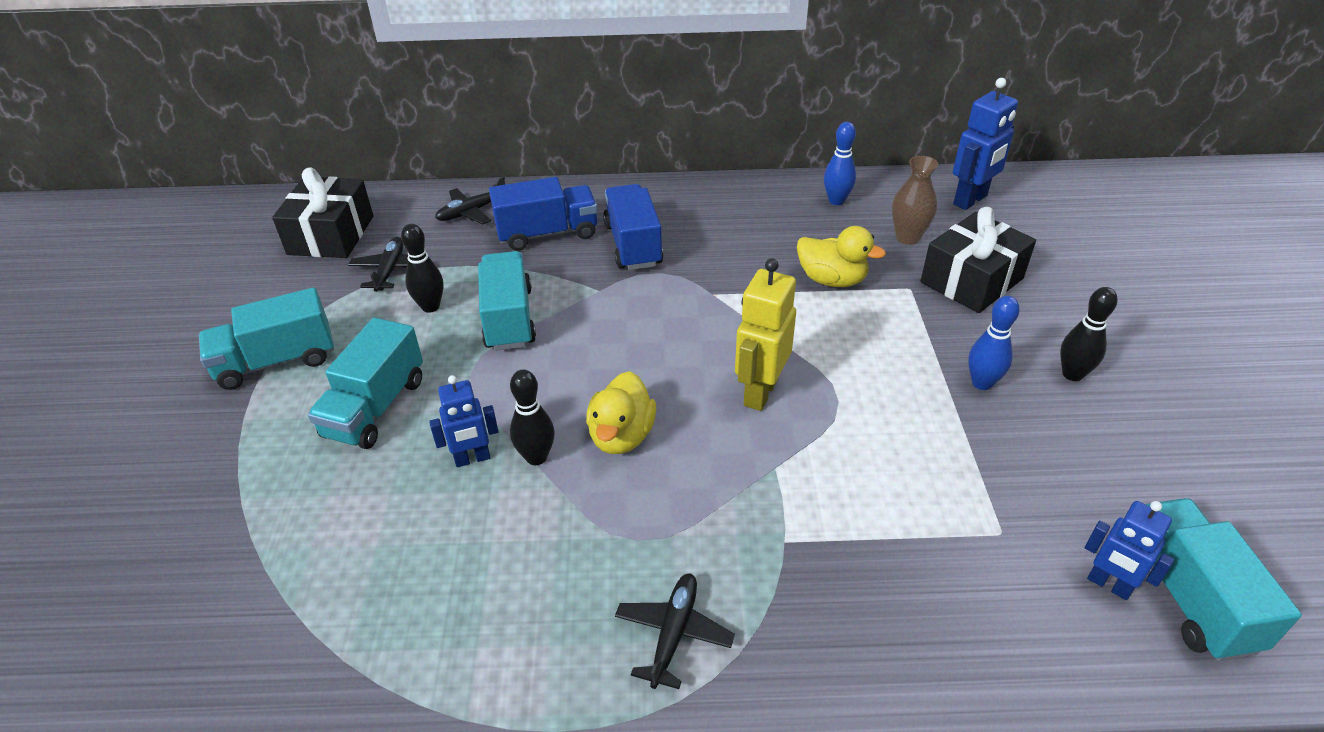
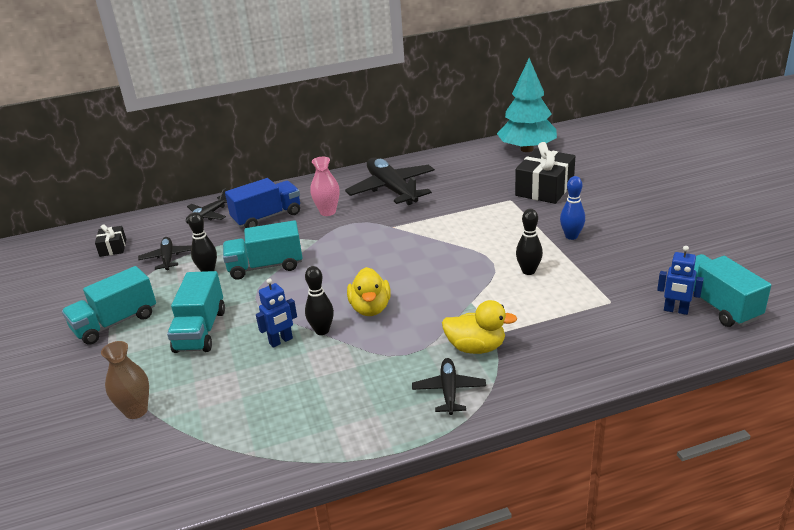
camera: 15 degrees left, 10 degrees down
(331, 235) = (113, 248): black gift -> black gift, size x0.52
(509, 319) = (265, 266): turquoise truck -> turquoise truck turned 75 degrees counterclockwise
(633, 245) = (328, 212): blue truck -> pink vase
(739, 227) = (392, 189): none -> black plane
(760, 392) = (445, 269): yellow robot -> none
(832, 280) = (462, 205): yellow duck -> yellow duck (476, 347)
(836, 201) = (446, 164): blue bowling pin -> none
(907, 237) = (498, 175): brown vase -> brown vase (136, 411)
(970, 200) = (527, 149): blue robot -> turquoise tree
(1072, 374) = (619, 221): black bowling pin -> black bowling pin (528, 271)

